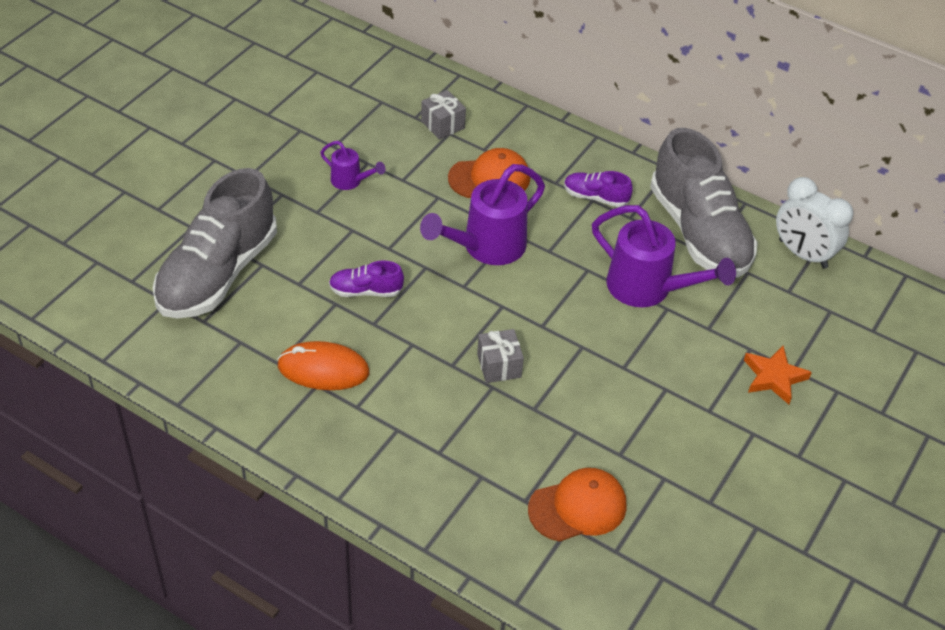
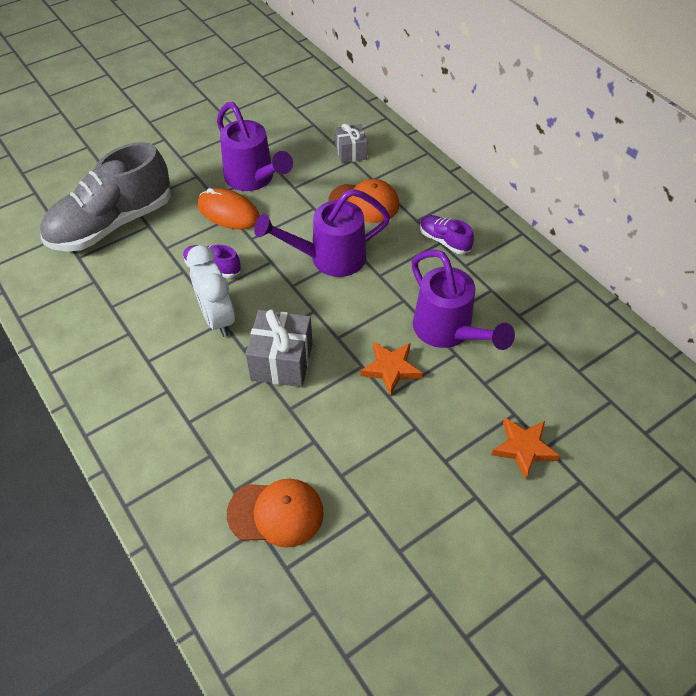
camera: 25 degrees right, 5 degrees up
(323, 369) = (141, 322): orange mouse -> orange mouse (228, 212)
(350, 181) = (253, 179): purple watering can -> purple watering can, size x1.97
(499, 365) = (282, 361): grey gift -> grey gift, size x1.59
(612, 341) = (390, 369): none -> orange star
(699, 232) = (520, 294): grey shoe -> none
(802, 254) = (609, 340): white clock -> white clock (217, 318)

